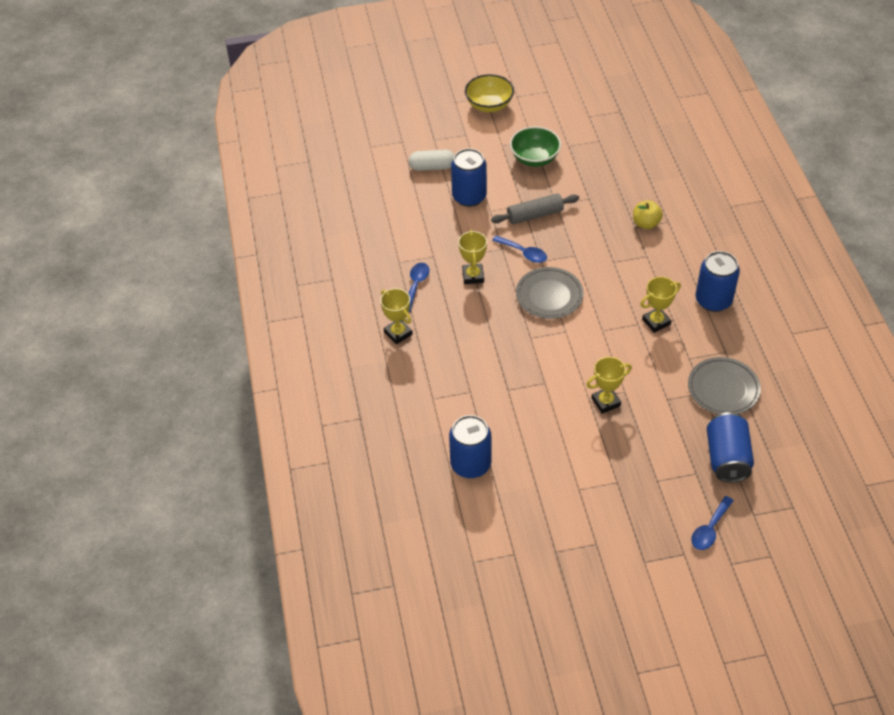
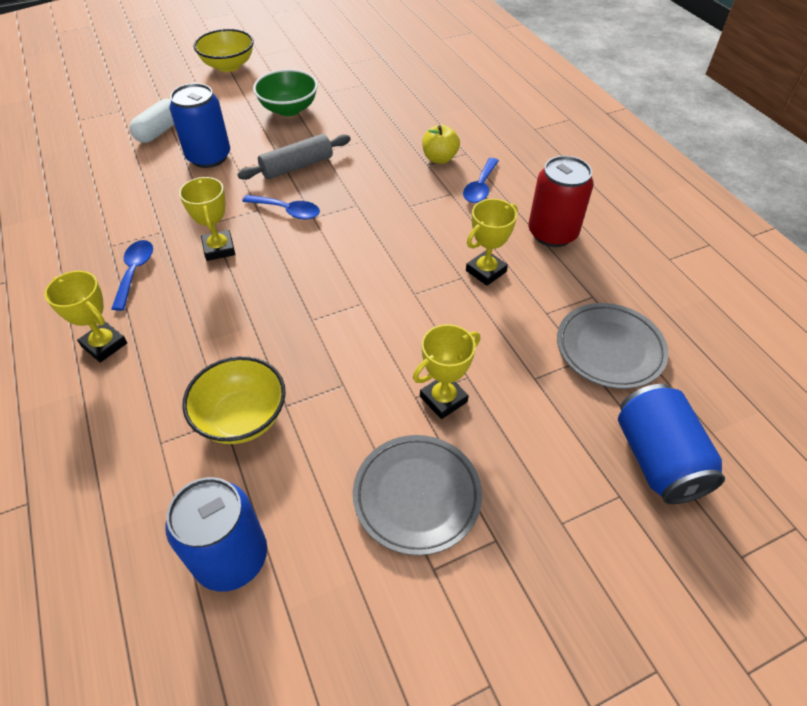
camera: 15 degrees left, 0 degrees up
(432, 167) = (159, 131): white capsule -> white capsule turned 45 degrees counterclockwise
(481, 392) = (242, 418): none -> yellow bowl
(549, 296) = (330, 259): grey plate -> grey plate (417, 496)
(710, 529) = (682, 603): blue spoon -> blue spoon (480, 187)
(713, 300) = (552, 233): blue can -> red can

